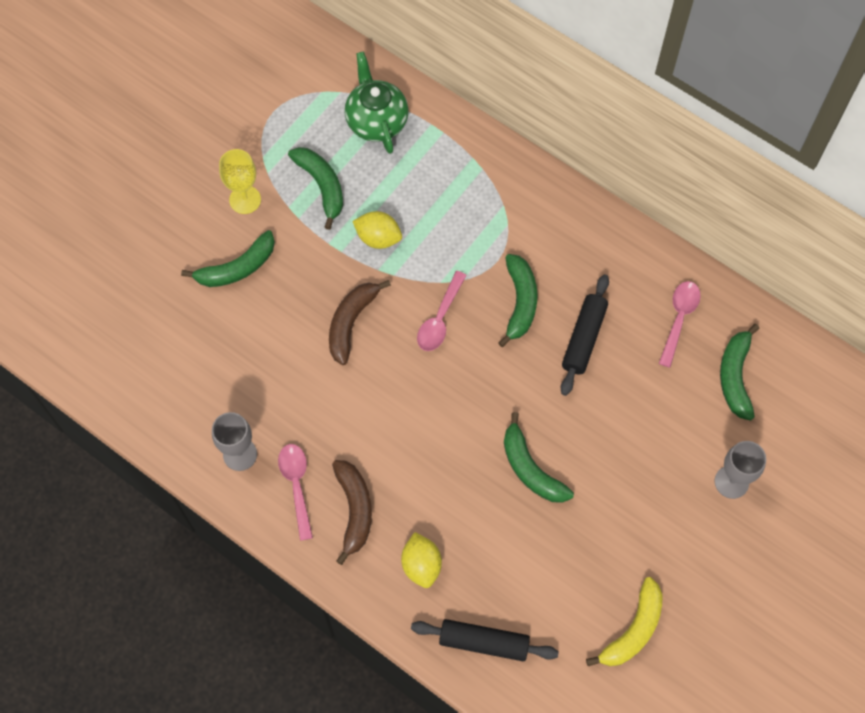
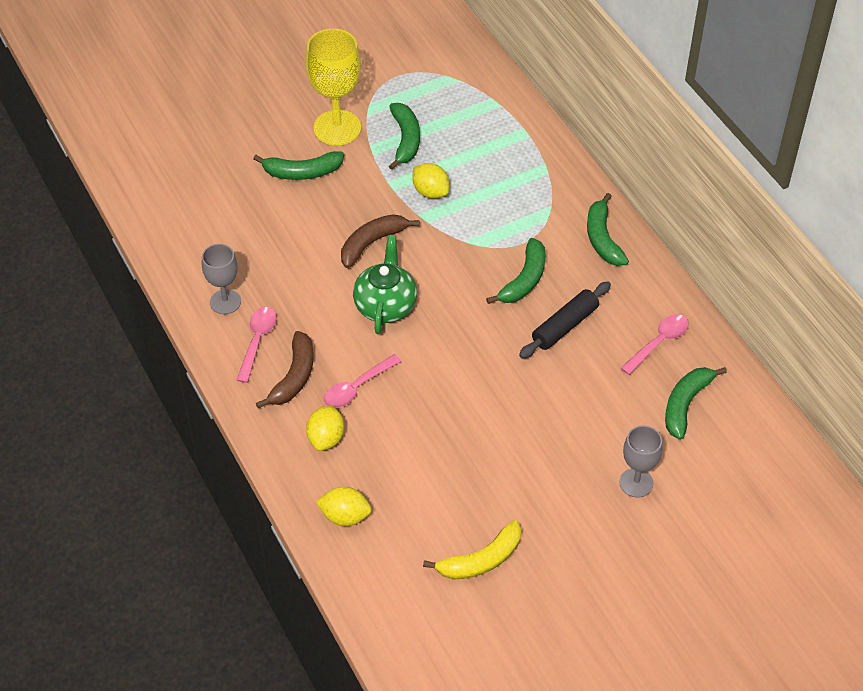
camera: 25 degrees right, 15 degrees down
(245, 200) = (337, 128): yellow goblet -> yellow goblet, size x1.67
(376, 121) = (478, 110): green teapot -> green teapot (385, 305)
(440, 319) = (448, 267): pink spoon -> pink spoon (357, 388)
(484, 642) = (345, 516): black rolling pin -> yellow lemon
(530, 468) = (461, 404): green banana -> green banana (602, 238)

